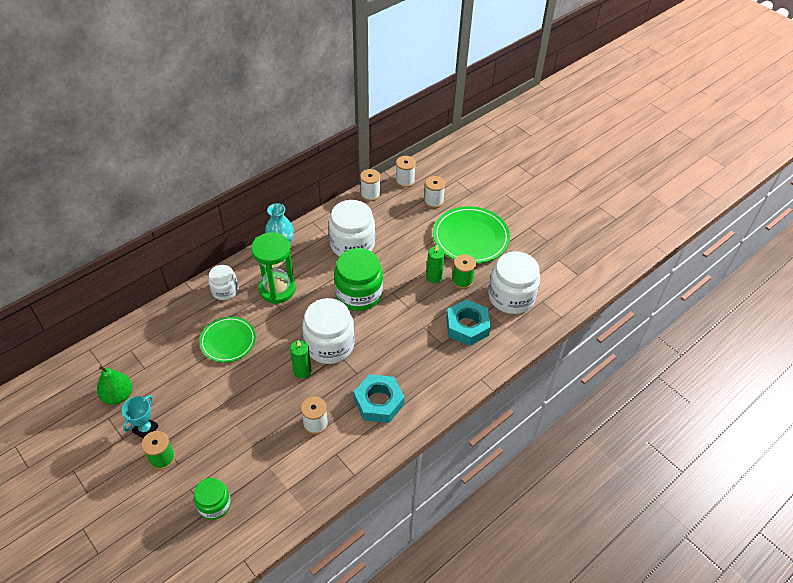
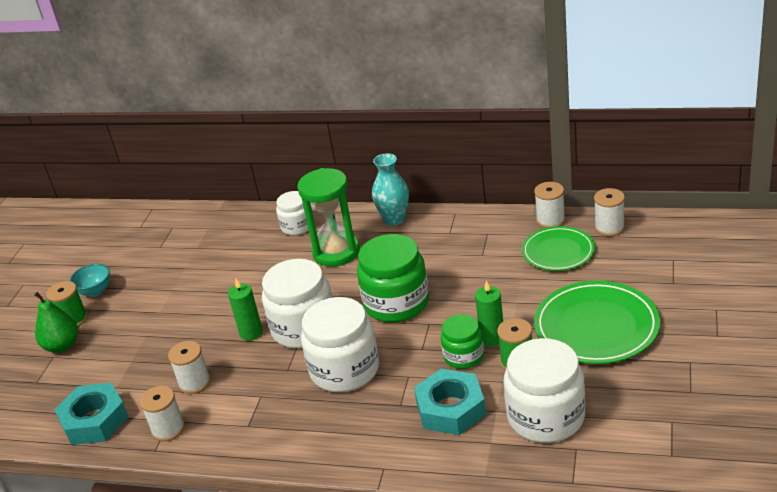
camera: 60 degrees right, 15 degrees down
(118, 396) = (117, 254): green pear -> green pear (62, 346)
(146, 429) = (95, 291): turquoise trophy -> turquoise bowl
(214, 505) = (47, 381): green jar -> green jar (463, 356)
(228, 341) = (239, 267): green plate -> green plate (558, 251)
(352, 244) = (460, 256): white jar -> white jar (344, 370)
(379, 402) = (265, 408): turquoise nut -> turquoise nut (94, 420)
(433, 201) = (610, 265): white spool -> white spool (168, 429)

